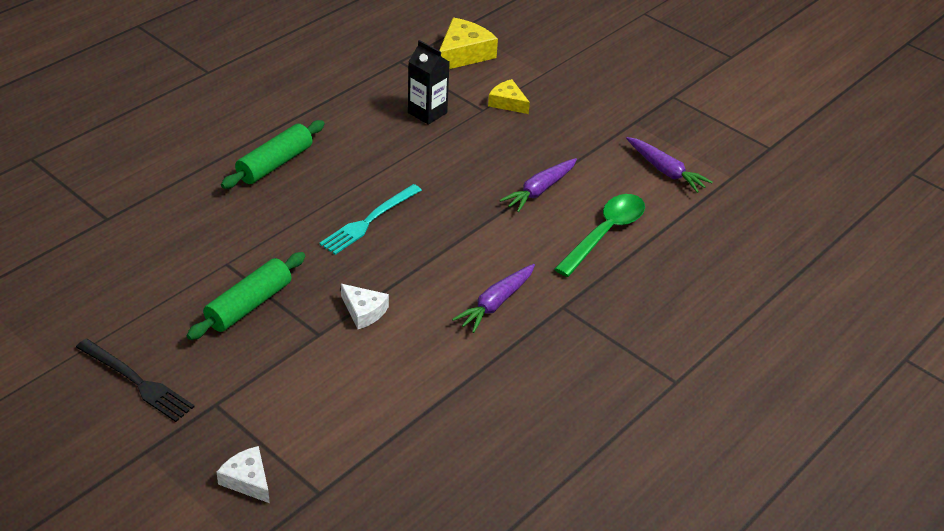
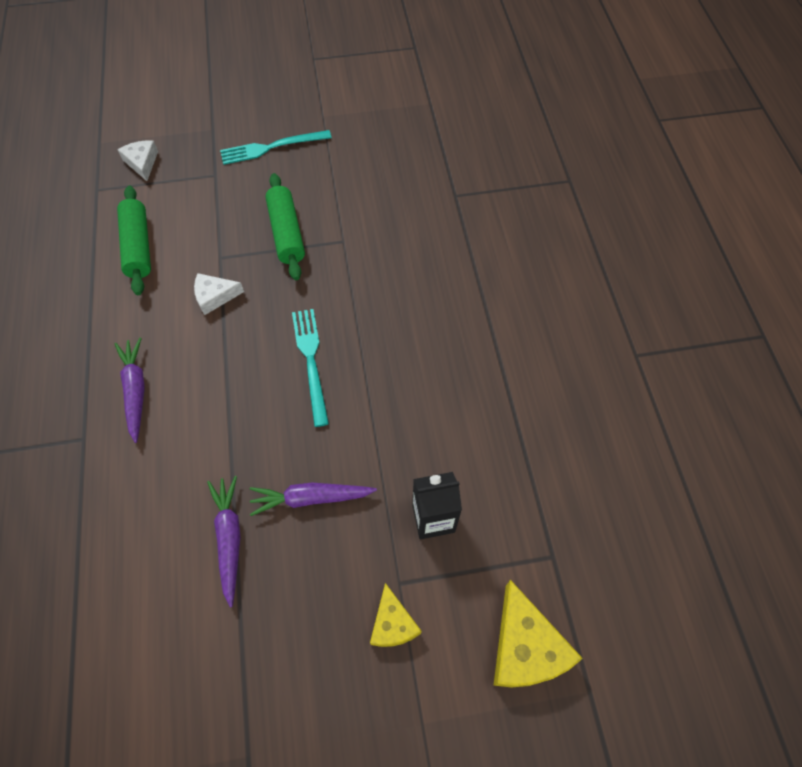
camera: 130 degrees right, 20 degrees up
(136, 382) = (271, 147): black fork -> turquoise fork
(247, 480) = (142, 163): white cheese -> white cheese turned 105 degrees counterclockwise
(275, 164) = (445, 334): green rolling pin -> green rolling pin (138, 246)
(507, 103) = (393, 623): yellow cheese -> yellow cheese turned 90 degrees clockwise
(605, 233) = (122, 552): green spoon -> none
(666, 171) = (142, 712): purple carrot -> purple carrot (310, 498)

